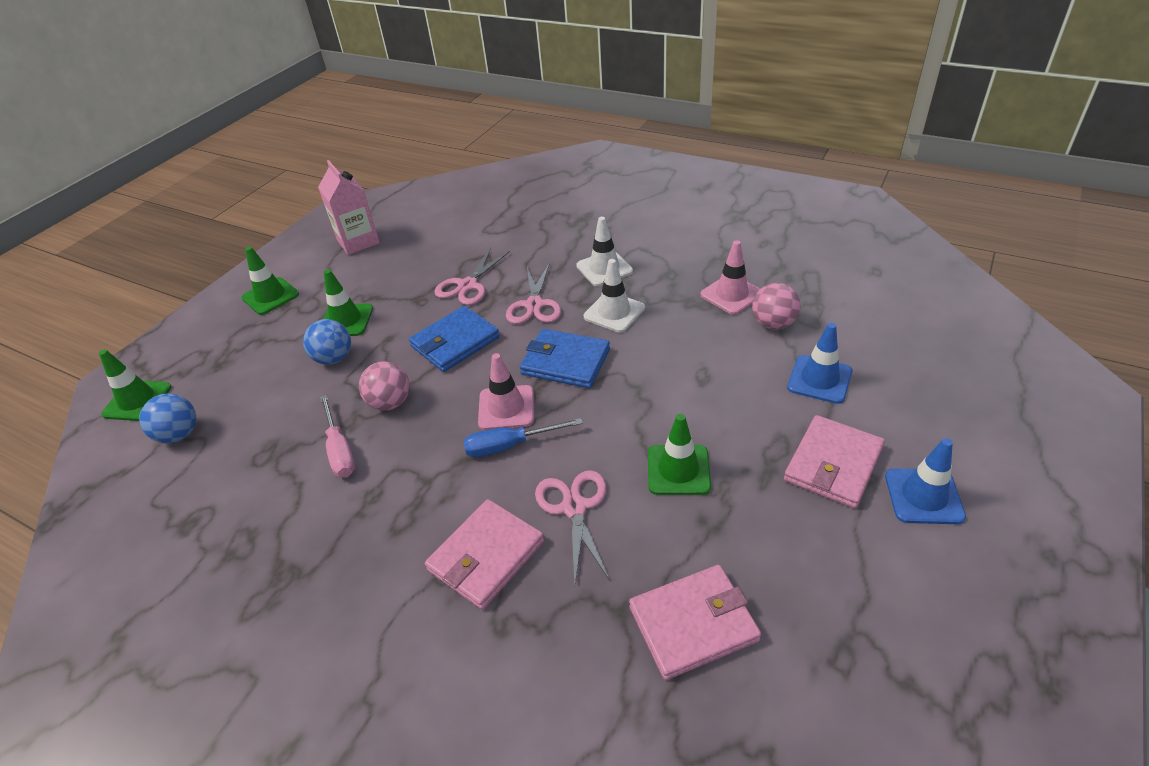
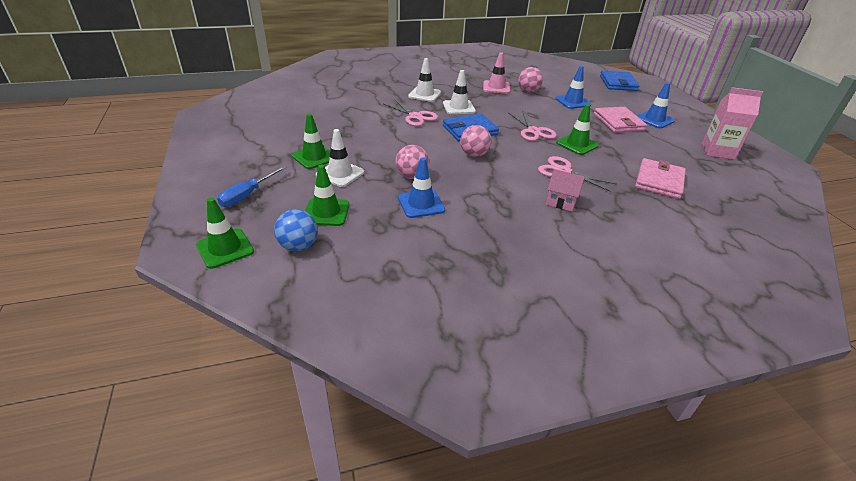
camera: 50 degrees left, 5 degrees down
(270, 296) = (231, 165): green traffic cone -> green traffic cone (326, 212)
(334, 358) = (340, 174): blue ball -> white traffic cone
(340, 450) = (421, 204): pink screwdriver -> blue traffic cone
(358, 242) = (249, 124): pink carton -> pink carton (717, 151)
(455, 342) = (400, 142): blue wallet -> blue wallet (618, 83)
(467, 285) = (363, 120): pink scissors -> pink scissors (533, 131)
(486, 556) = (561, 202): pink wallet -> pink house
(506, 408) = (474, 154): pink traffic cone -> pink ball
(510, 445) = (500, 165): blue screwdriver -> blue screwdriver (247, 195)

